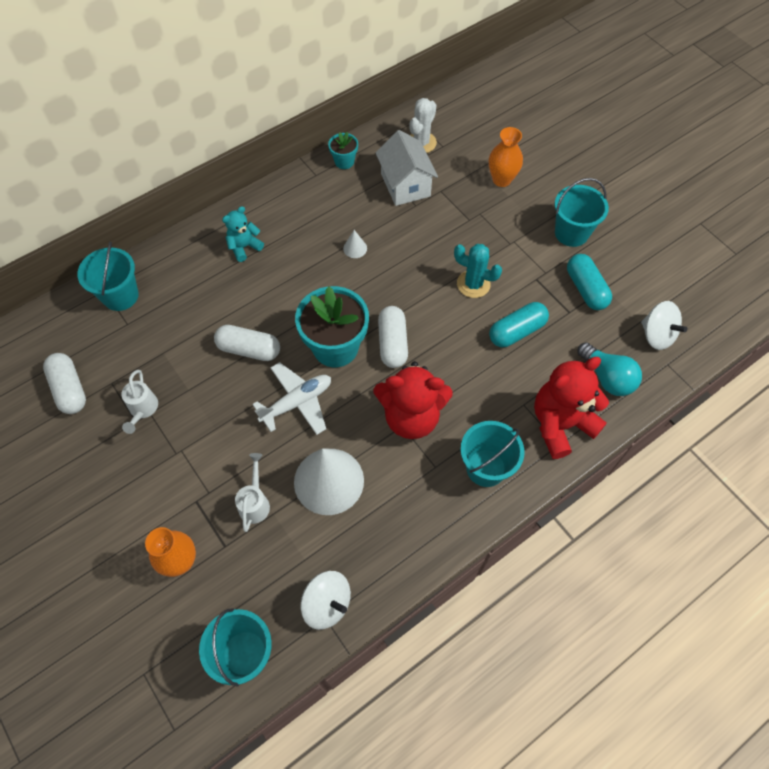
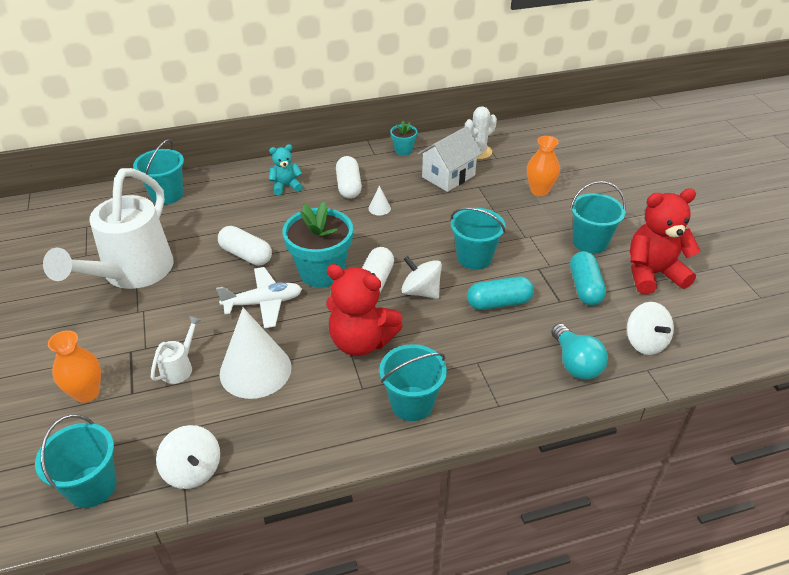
camera: 20 degrees right, 20 degrees down
(69, 389) = (85, 245): white capsule -> white capsule (348, 186)
(142, 410) = (132, 273): white watering can -> white watering can, size x2.49
(405, 185) = (448, 176): white house -> white house turned 45 degrees clockwise
(440, 340) = (421, 291): none -> white spinning top
(473, 284) = (474, 258): turquoise cactus -> turquoise bucket
(560, 424) = (507, 389): red teddy bear -> red teddy bear (652, 274)

